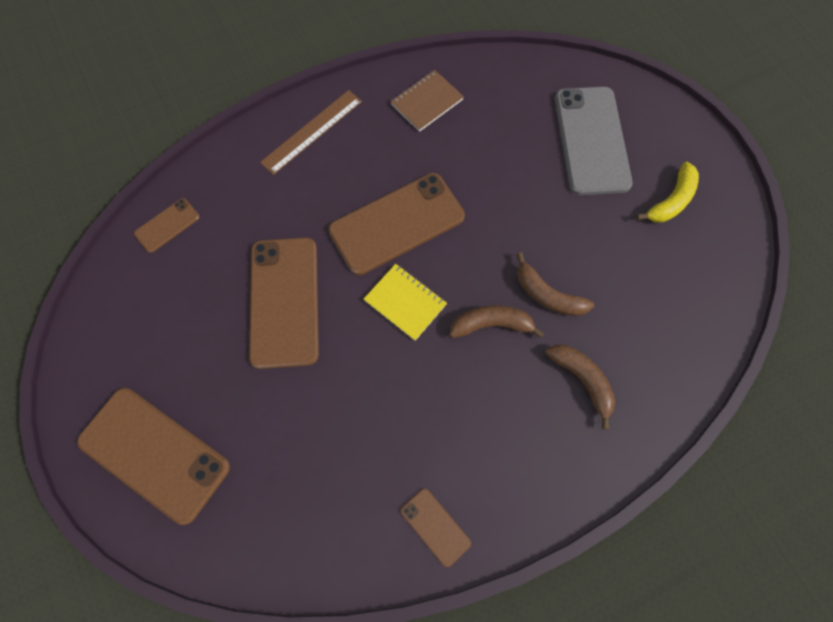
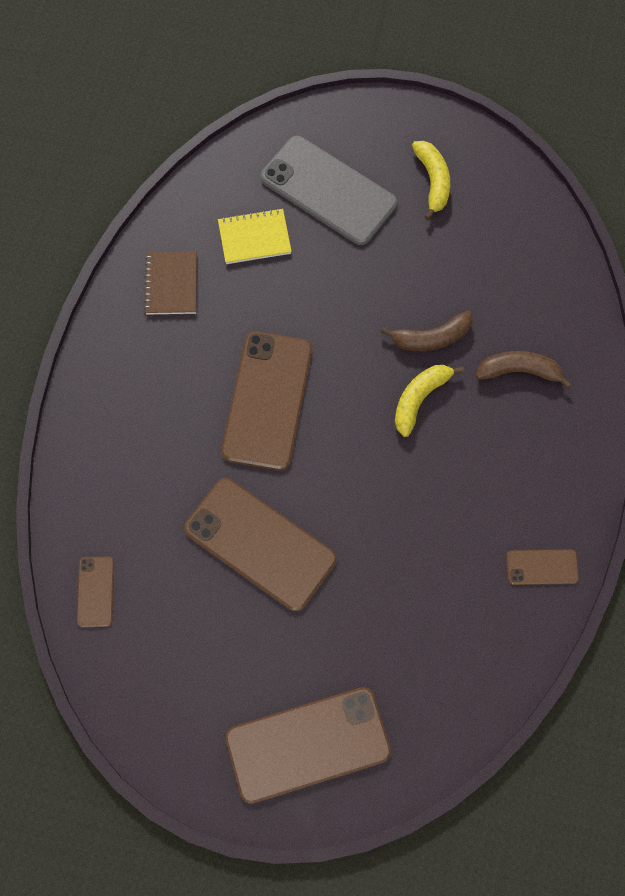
camera: 50 degrees left, 0 degrees up
(312, 131) = (112, 400): brown ruler -> none
(405, 303) = (344, 449): yellow notebook -> yellow notebook (254, 238)
(491, 324) = (419, 399): brown banana -> yellow banana

